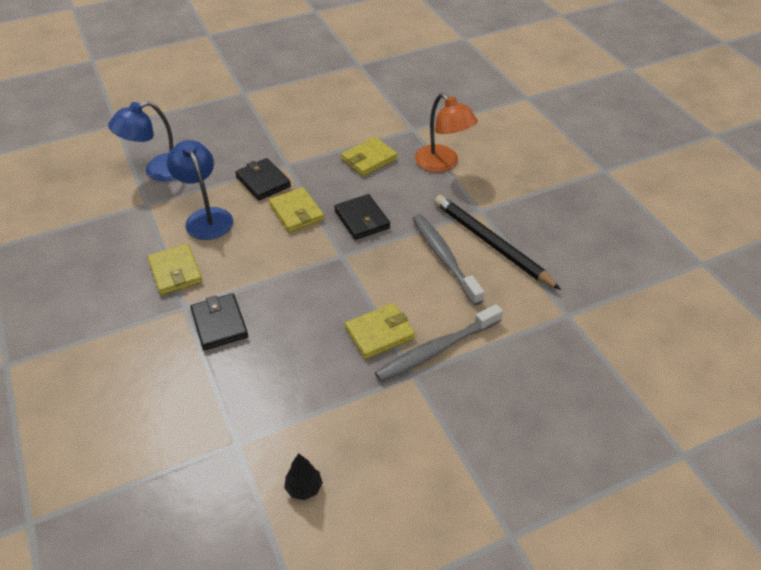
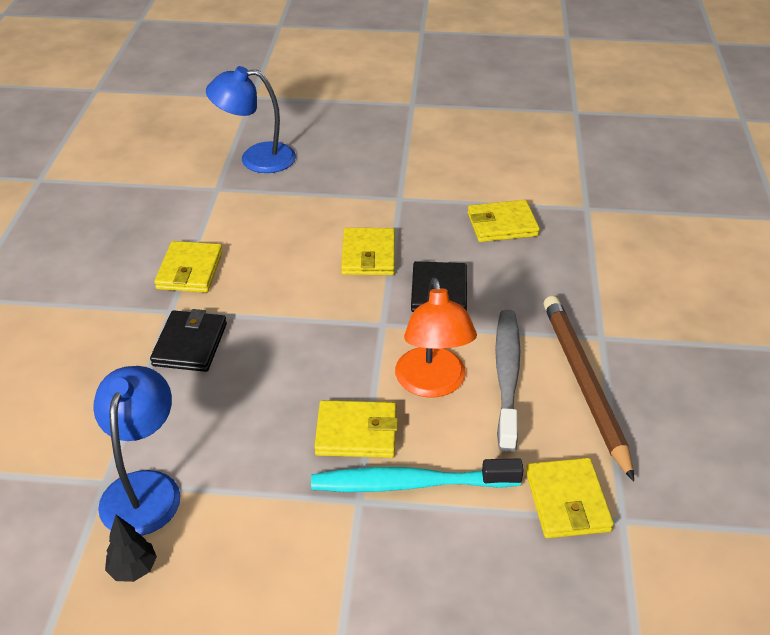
camera: 30 degrees right, 5 degrees down
(206, 217) = (266, 224): blue lamp -> blue lamp (144, 488)
(263, 182) = (357, 208): black wallet -> none
(436, 350) = (410, 484): grey toothbrush -> turquoise toothbrush
(442, 164) = (593, 262): orange lamp -> orange lamp (432, 384)
(491, 244) = (584, 384): black pencil -> brown pencil
(531, 318) = (567, 501): none -> yellow wallet

